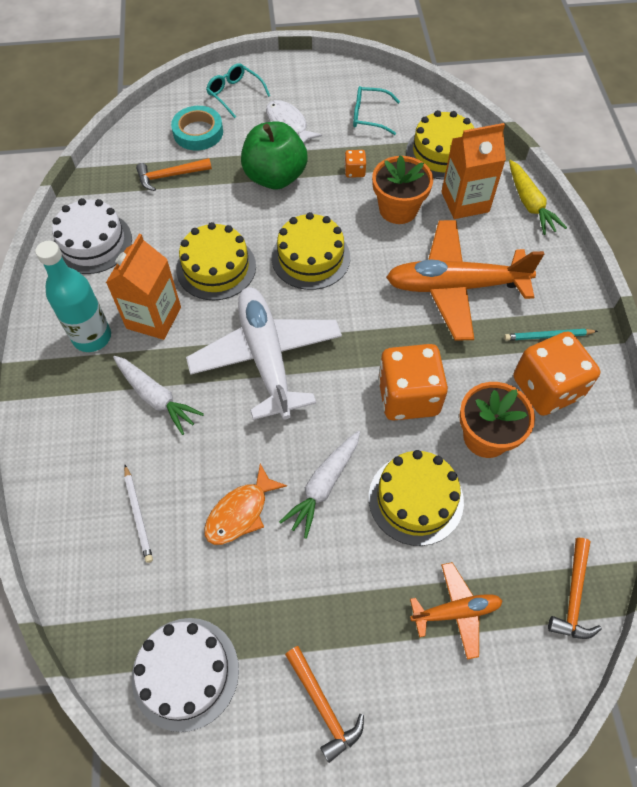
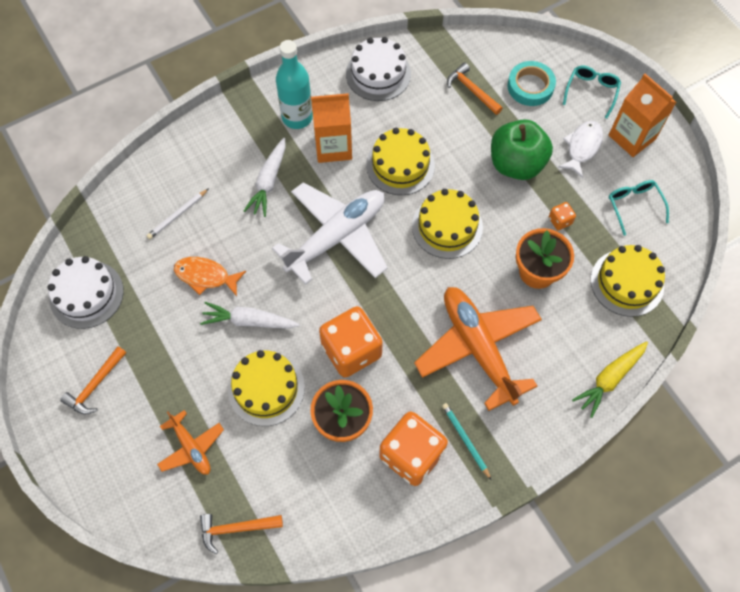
camera: 65 degrees right, 5 degrees up
(465, 202) = (578, 323): orange carton -> orange carton (632, 137)

